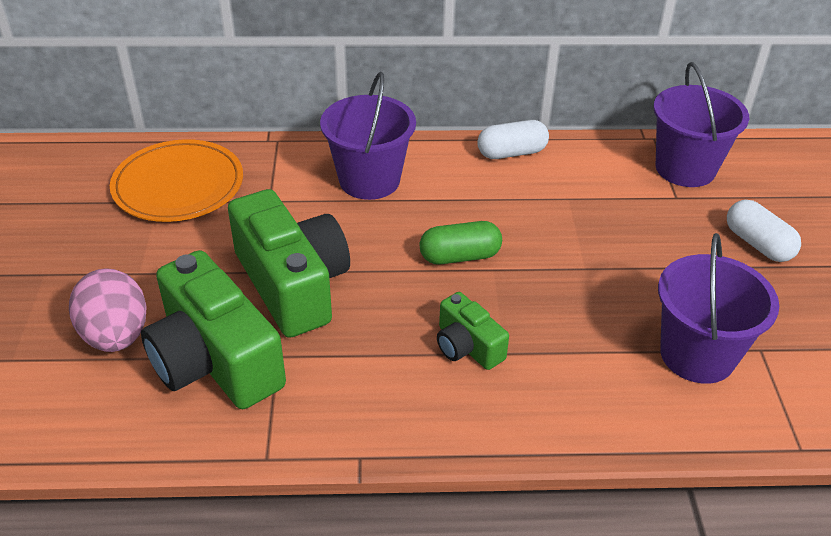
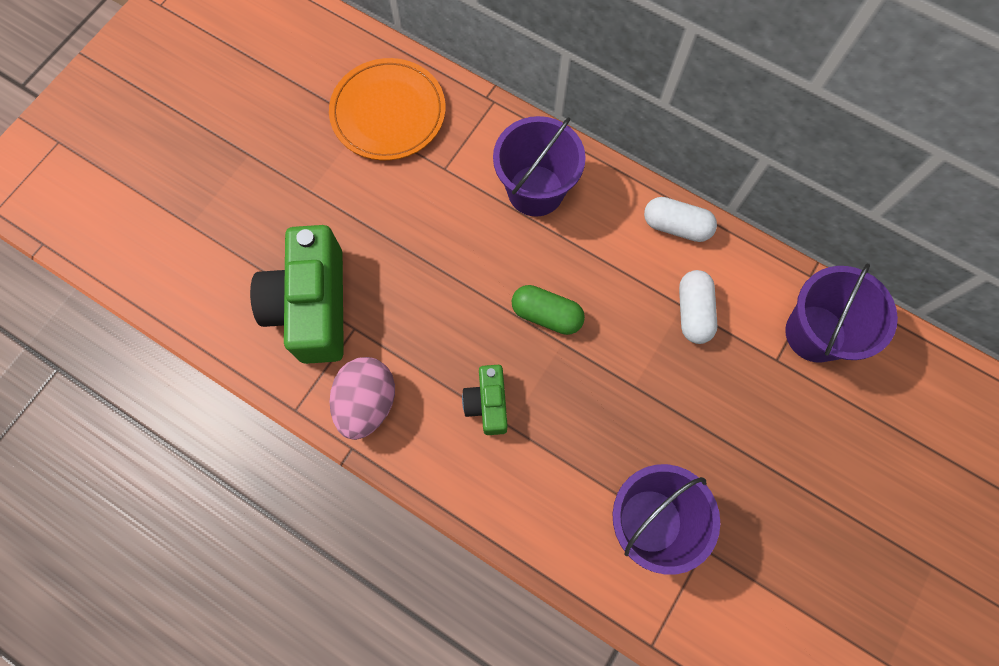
camera: 35 degrees right, 30 degrees up
(116, 336) = (263, 244): pink egg -> pink egg (367, 403)
(292, 284) = (406, 267): green camera -> none
(758, 244) = (801, 452): white capsule -> white capsule (693, 312)

